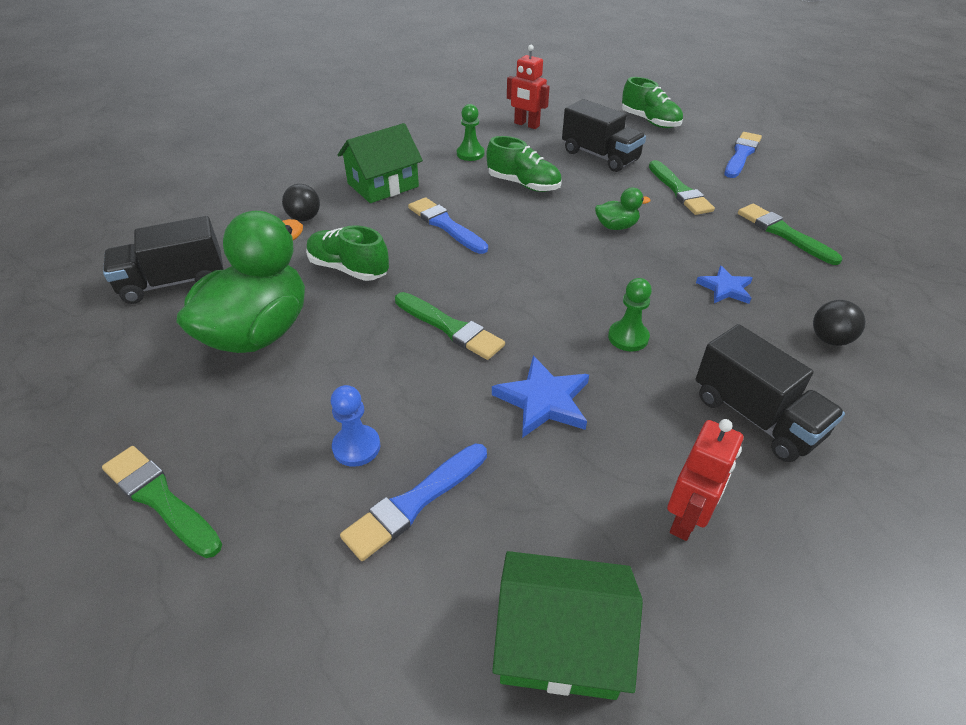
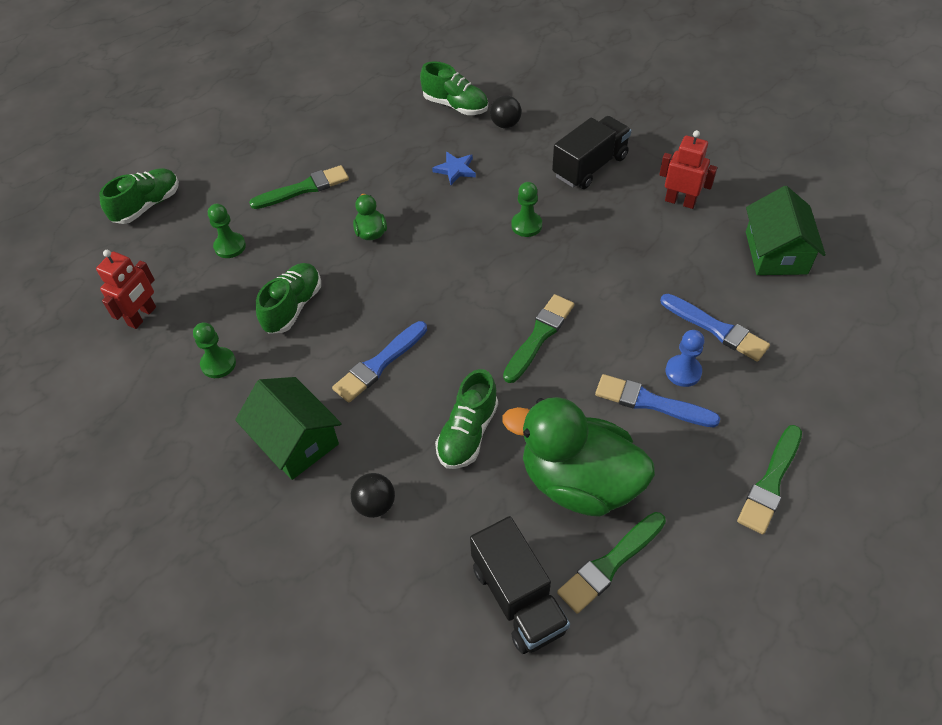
camera: 95 degrees left, 10 degrees up
(544, 400) = (606, 270): blue star -> none
(600, 156) = (230, 246): black truck -> green pawn
(741, 154) = (231, 142): blue brush -> blue brush (651, 402)
(783, 233) = (373, 130): green brush -> green brush (610, 564)
(855, 298) = (455, 105): none -> green shoe

